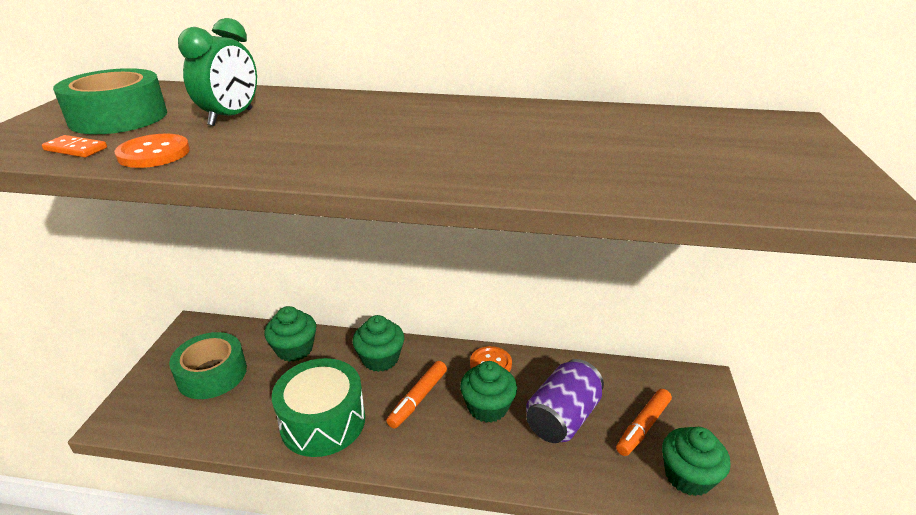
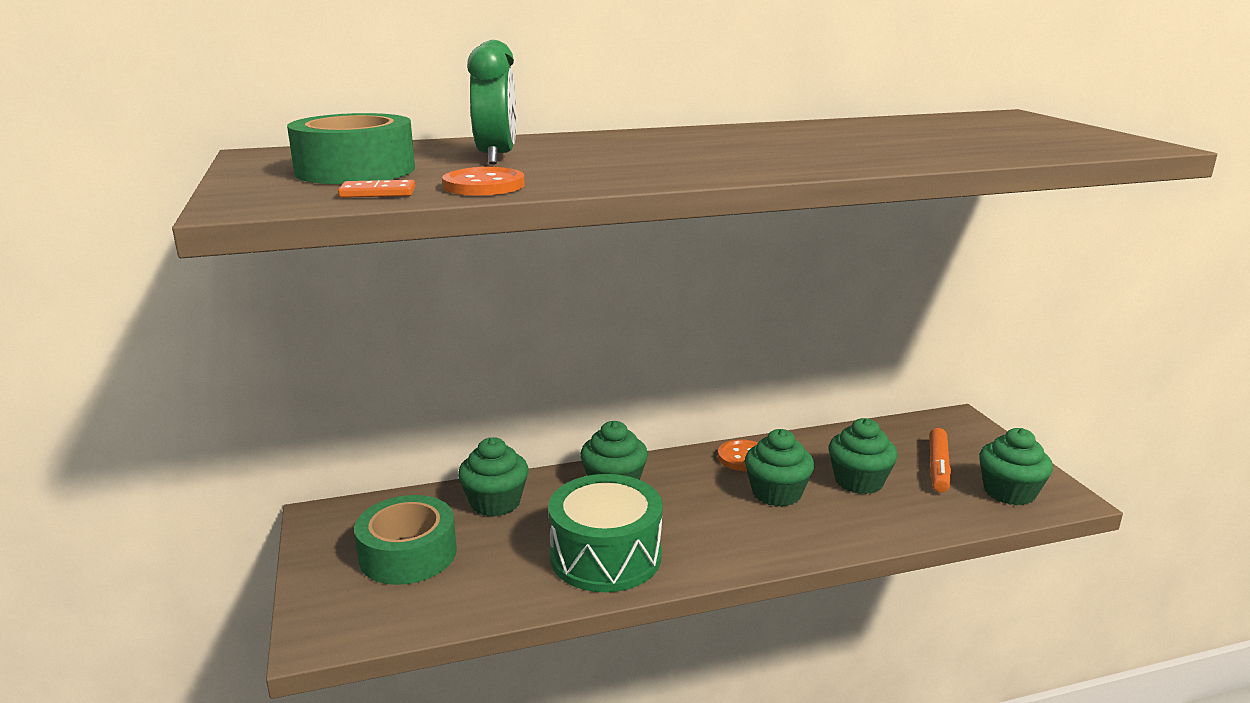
camera: 25 degrees left, 10 degrees down
(418, 399) = (695, 507): orange marker -> none
(562, 418) = (859, 481): purple can -> green cupcake

